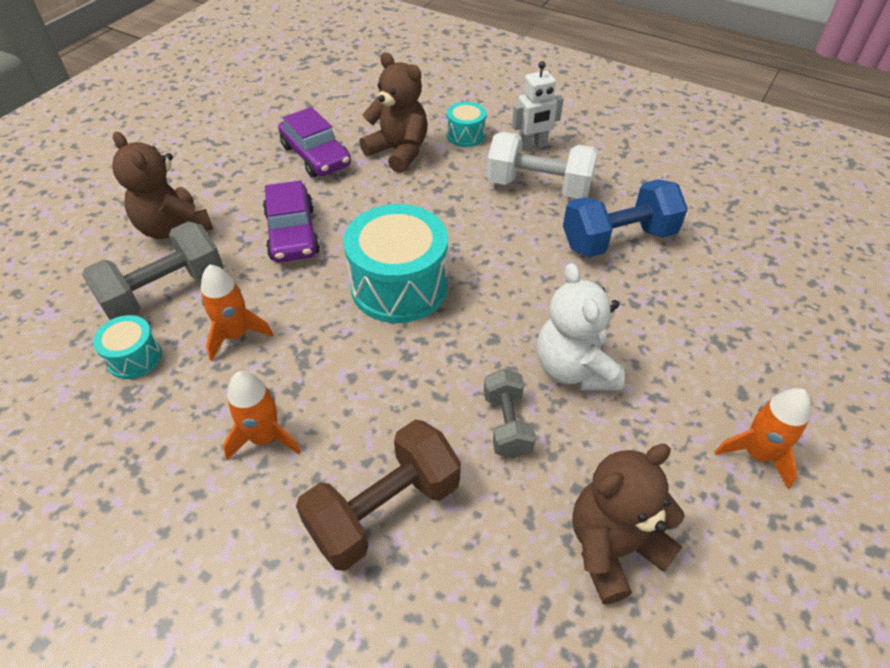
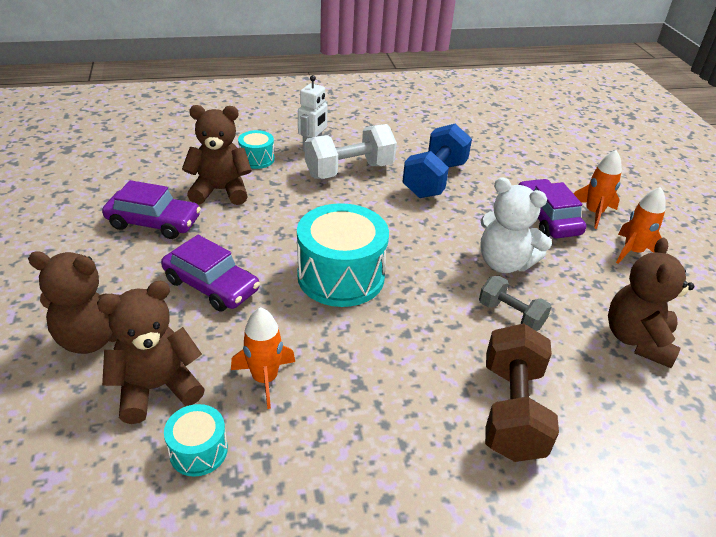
camera: 45 degrees left, 10 degrees down
(165, 292) = (157, 388): grey dumbbell -> brown teddy bear
(265, 437) = (382, 428): orange rocket -> orange rocket (593, 213)
(696, 351) = (547, 218): none -> purple car

